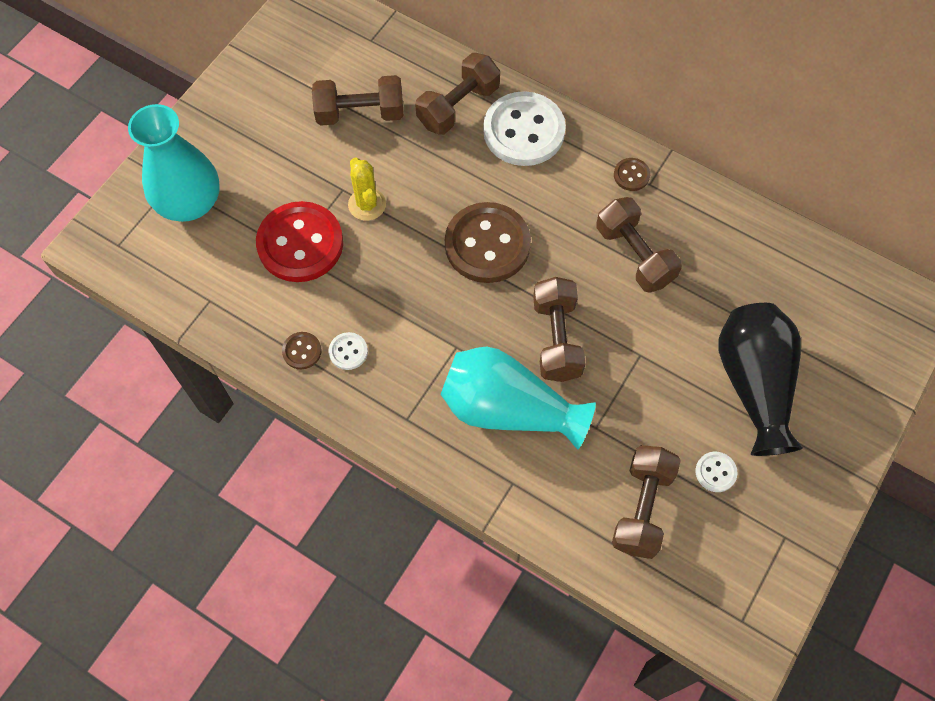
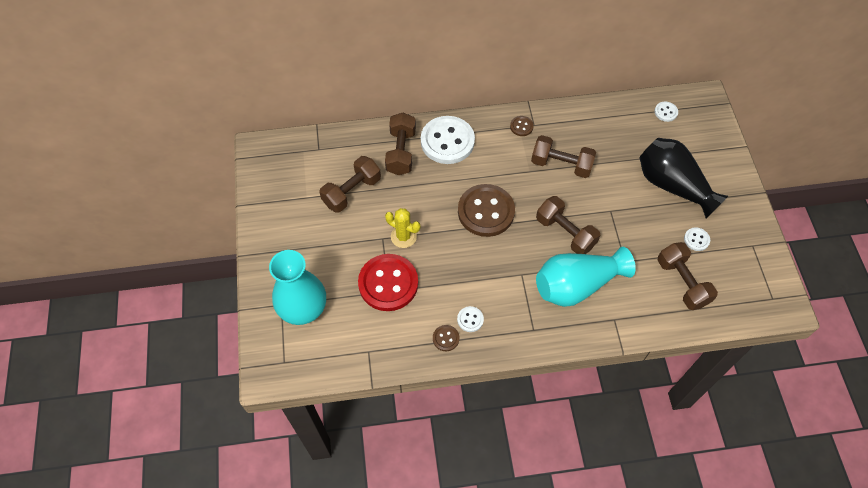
camera: 40 degrees left, 5 degrees down
(842, 287) = (665, 112): none -> white button

